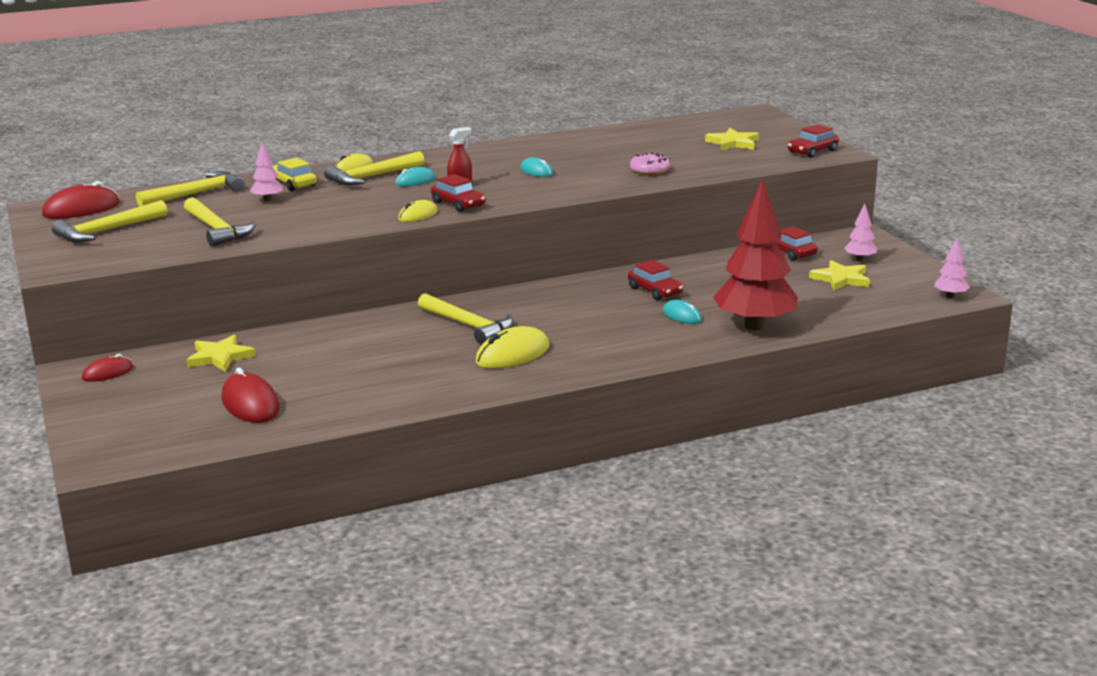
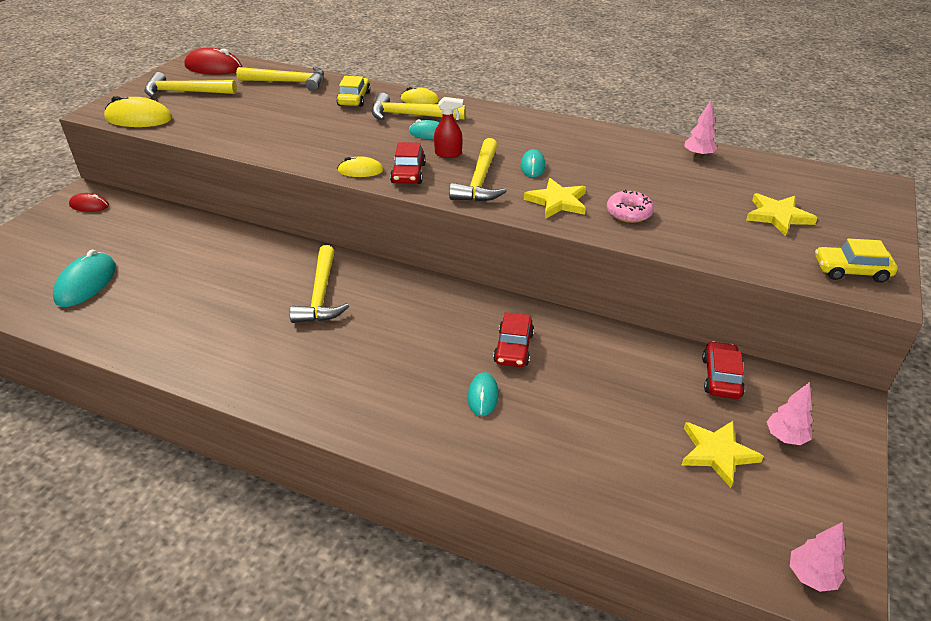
camera: 45 degrees right, 15 degrees up
(216, 229) = (231, 120): yellow hammer -> yellow hammer (480, 181)
(220, 357) = (152, 228): yellow star -> yellow star (557, 201)
(250, 404) = (86, 283): red mouse -> turquoise mouse
(268, 200) = (311, 107): pink tree -> pink tree (698, 156)
(512, 354) = (291, 348): yellow mouse -> yellow mouse (139, 118)
(754, 326) = (522, 458): red tree -> none
(812, 151) = (851, 271): red car -> yellow car

